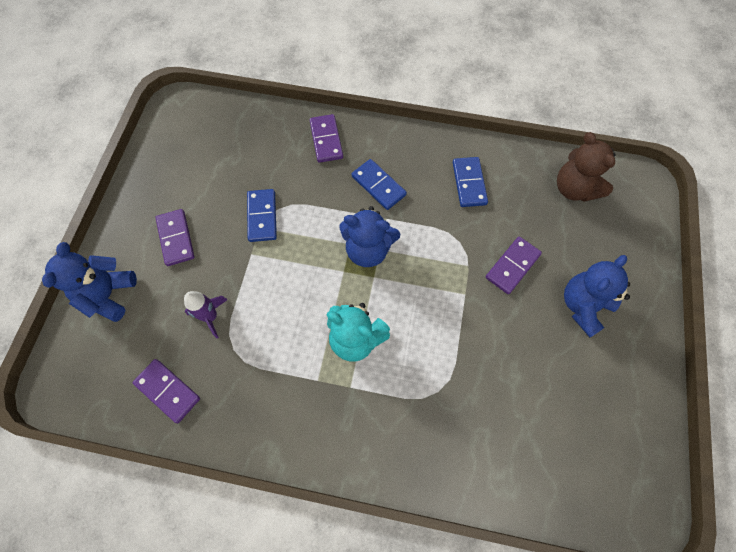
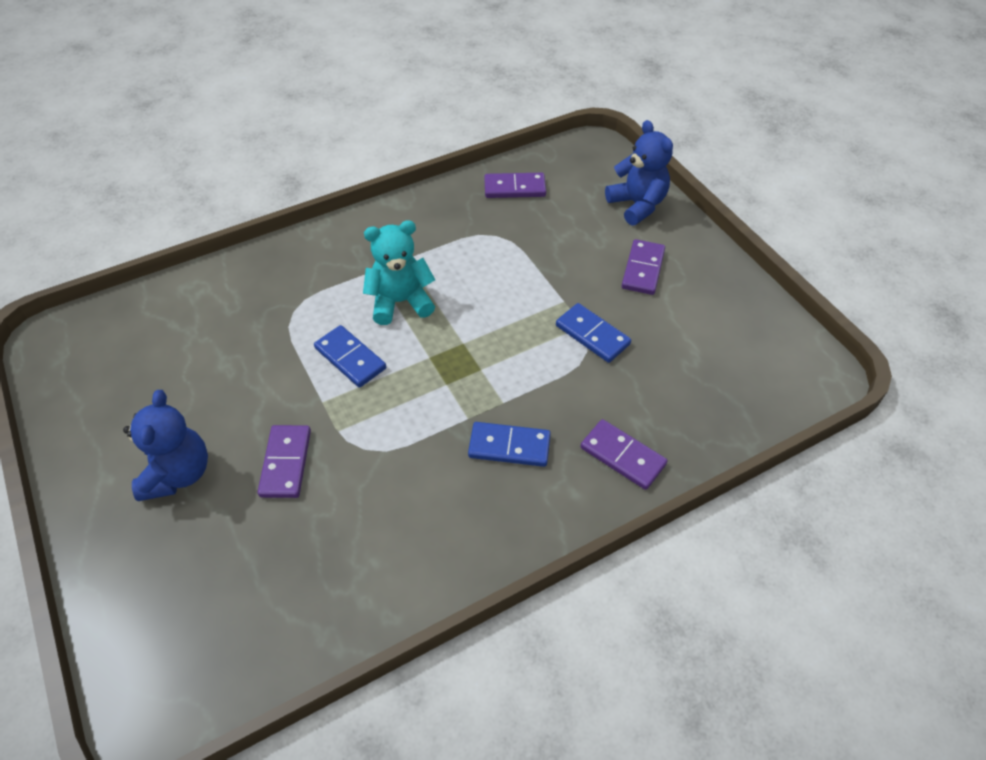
camera: 140 degrees right, 15 degrees down
(176, 238) = (642, 269): purple domino -> purple domino turned 75 degrees clockwise
(210, 317) = (540, 241): purple rocket -> none
(368, 250) = (457, 375): blue teddy bear -> none
(469, 183) = (404, 527): blue domino -> blue domino (350, 358)
(574, 189) = (256, 623): brown teddy bear -> none

